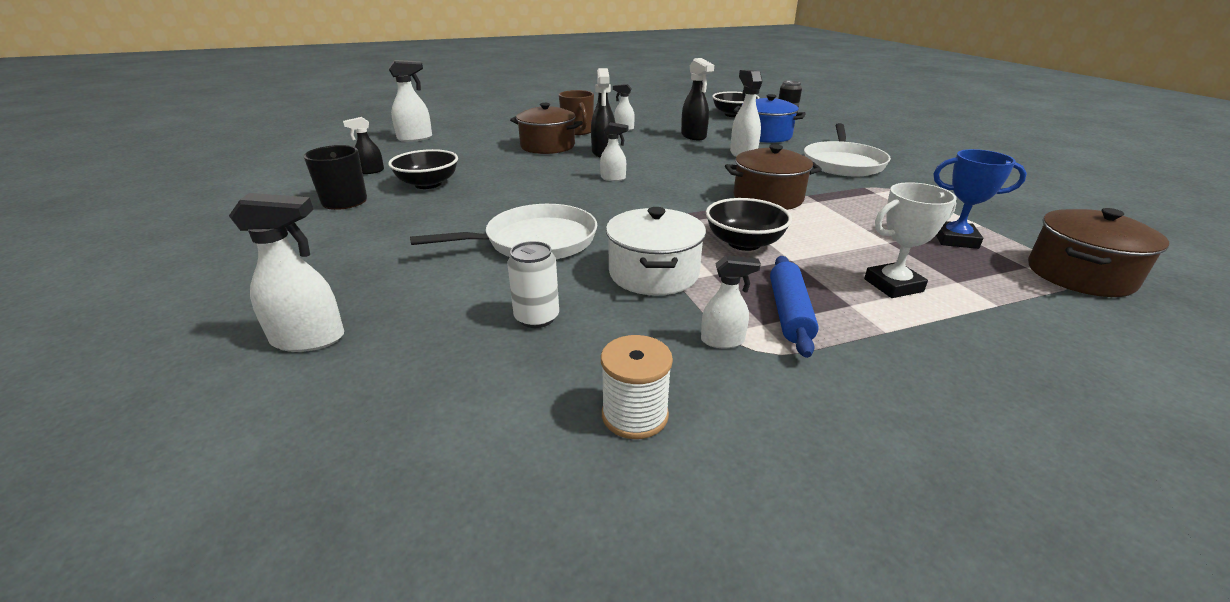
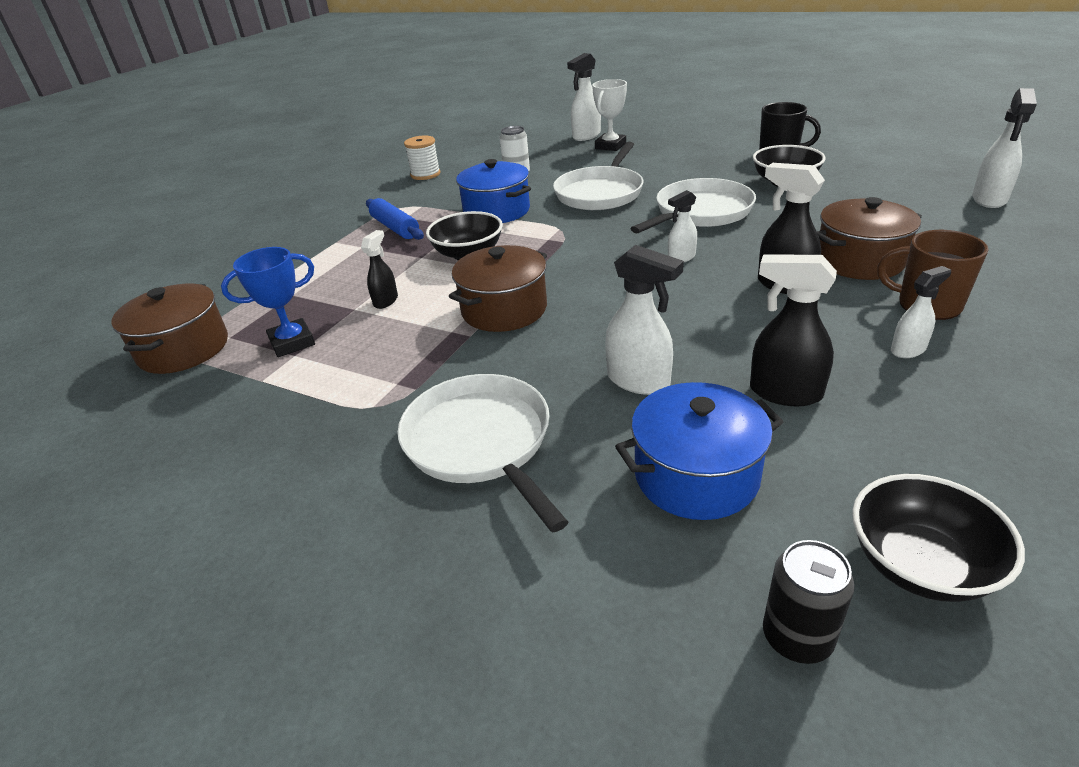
camera: 140 degrees right, 5 degrees up
(371, 171) = (858, 168): black spray bottle -> black spray bottle (386, 301)
(529, 193) = (700, 212): none -> white pan
(653, 273) = (497, 211): white pot -> blue pot
(723, 341) = (418, 204): white spray bottle -> none
(893, 285) = (339, 271): white trophy -> white trophy (610, 146)

